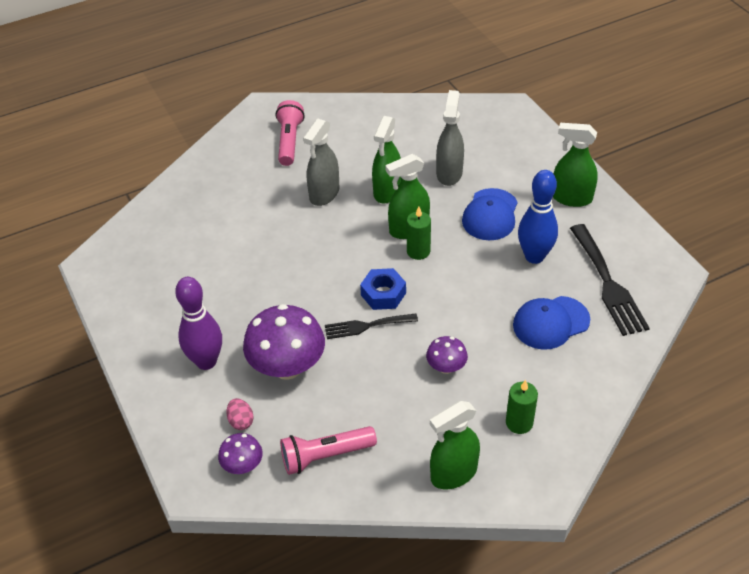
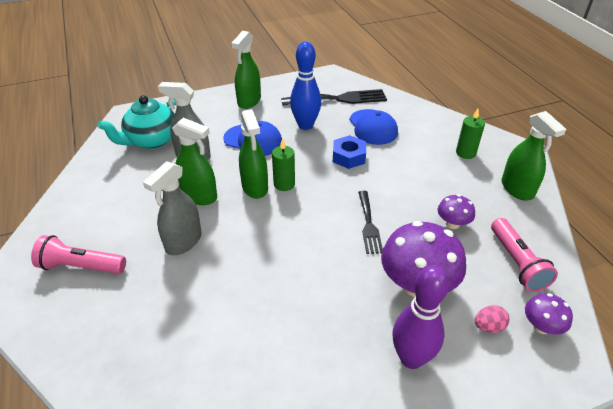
camera: 85 degrees left, 5 degrees down
(324, 194) = (183, 242): grey spray bottle -> grey spray bottle turned 90 degrees clockwise
(383, 294) = (331, 210): blue nut -> blue nut (348, 157)
(446, 367) = (415, 182): purple mushroom -> purple mushroom (452, 224)
(469, 137) = (152, 140): none -> turquoise teapot

